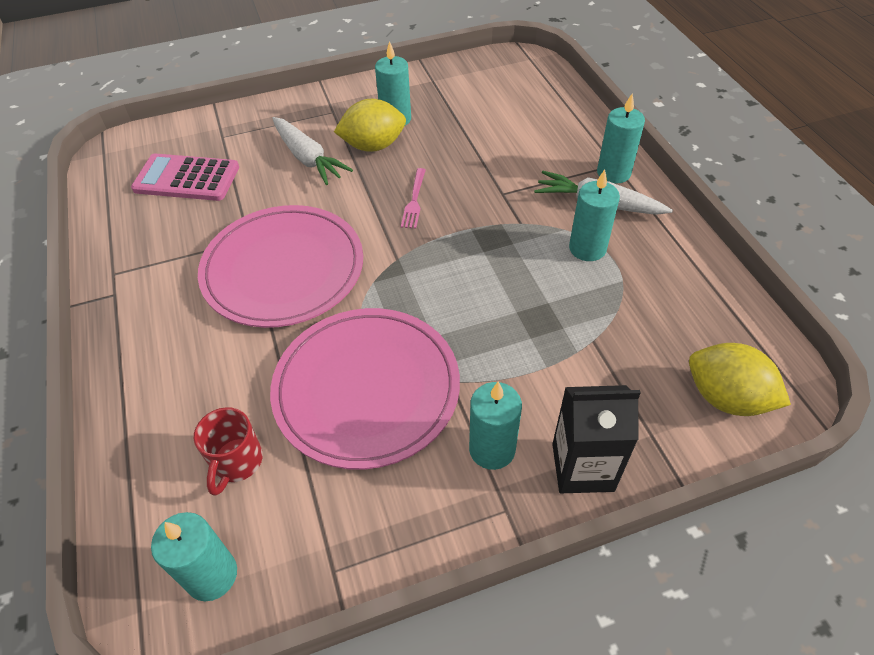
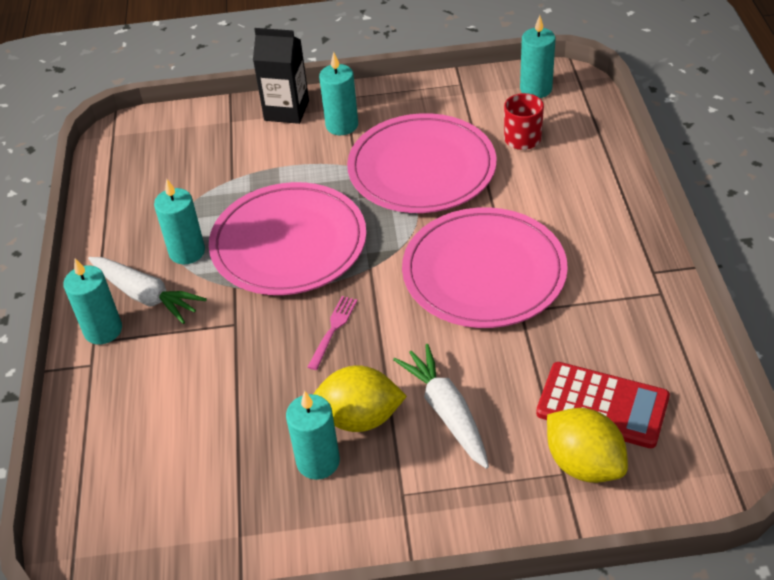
camera: 165 degrees left, 5 degrees down
(186, 178) = (602, 405): pink calculator -> red calculator
(488, 271) = (289, 243): none -> pink plate
(726, 398) = (164, 134): yellow lemon -> yellow lemon (583, 464)

